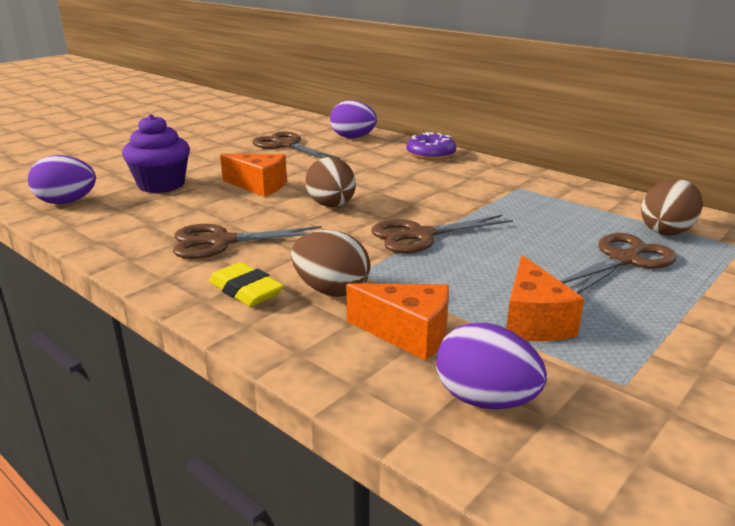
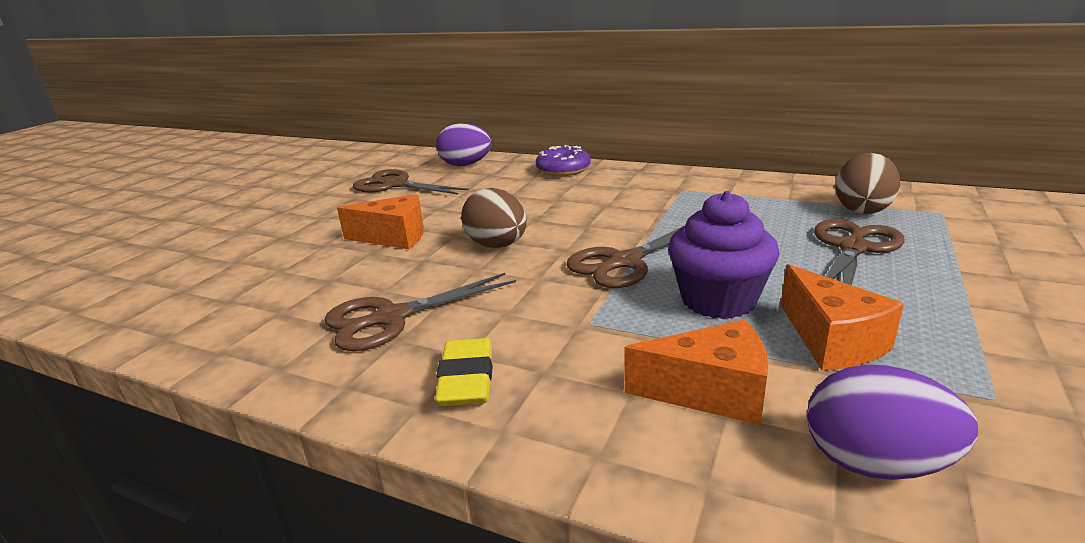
camera: 15 degrees left, 0 degrees up
(67, 202) = (144, 304): purple egg -> none
(161, 185) = (266, 258): purple cupcake -> purple cupcake (718, 300)
(245, 291) = (467, 380): yellow eraser -> yellow eraser turned 60 degrees clockwise
(331, 290) = (574, 354): brown egg -> none

